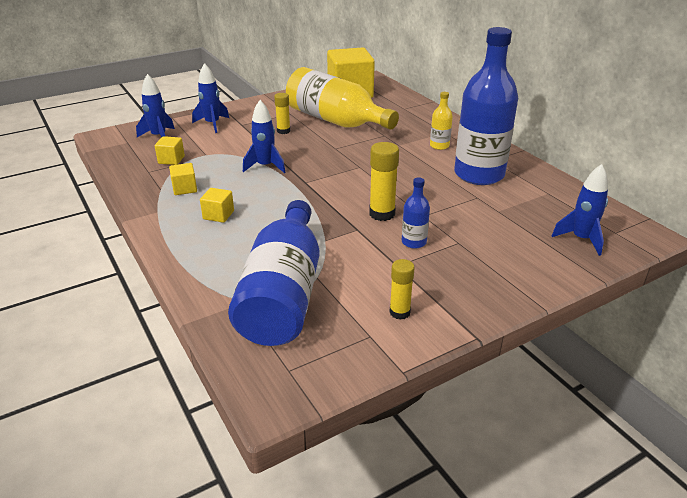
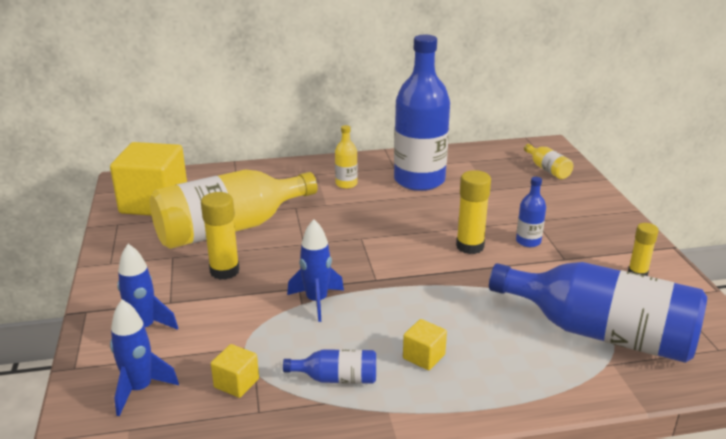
camera: 70 degrees left, 5 degrees down
(184, 188) = (337, 378): yellow cube -> blue bottle
(283, 131) = (224, 271): yellow glue stick -> yellow glue stick, size x1.54
(581, 239) = (547, 169): blue rocket -> yellow bottle

